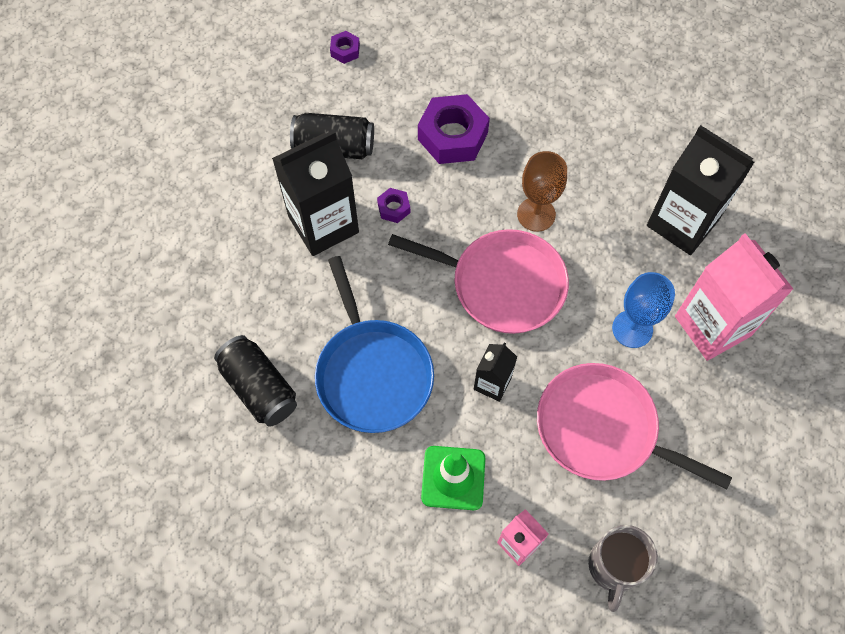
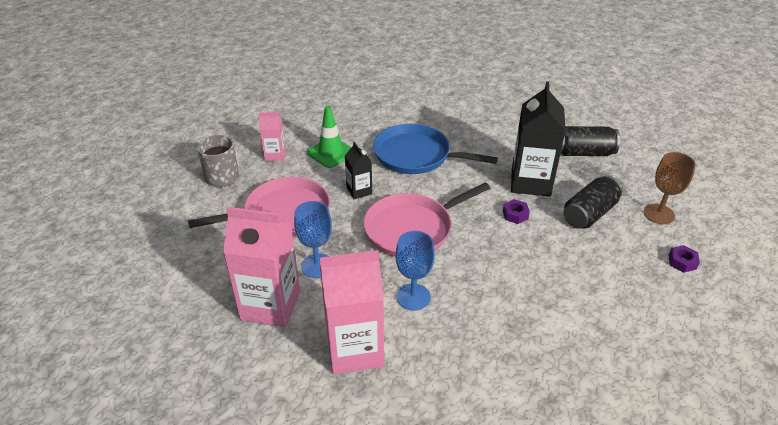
camera: 130 degrees right, 25 degrees down
(259, 388) = (450, 120): black can -> black can (584, 153)
(453, 136) = (551, 273): purple nut -> none
(536, 214) = (445, 275): brown goblet -> brown goblet (659, 214)
(586, 221) = (413, 297): none -> blue goblet
(682, 223) = (354, 350): black carton -> pink carton

